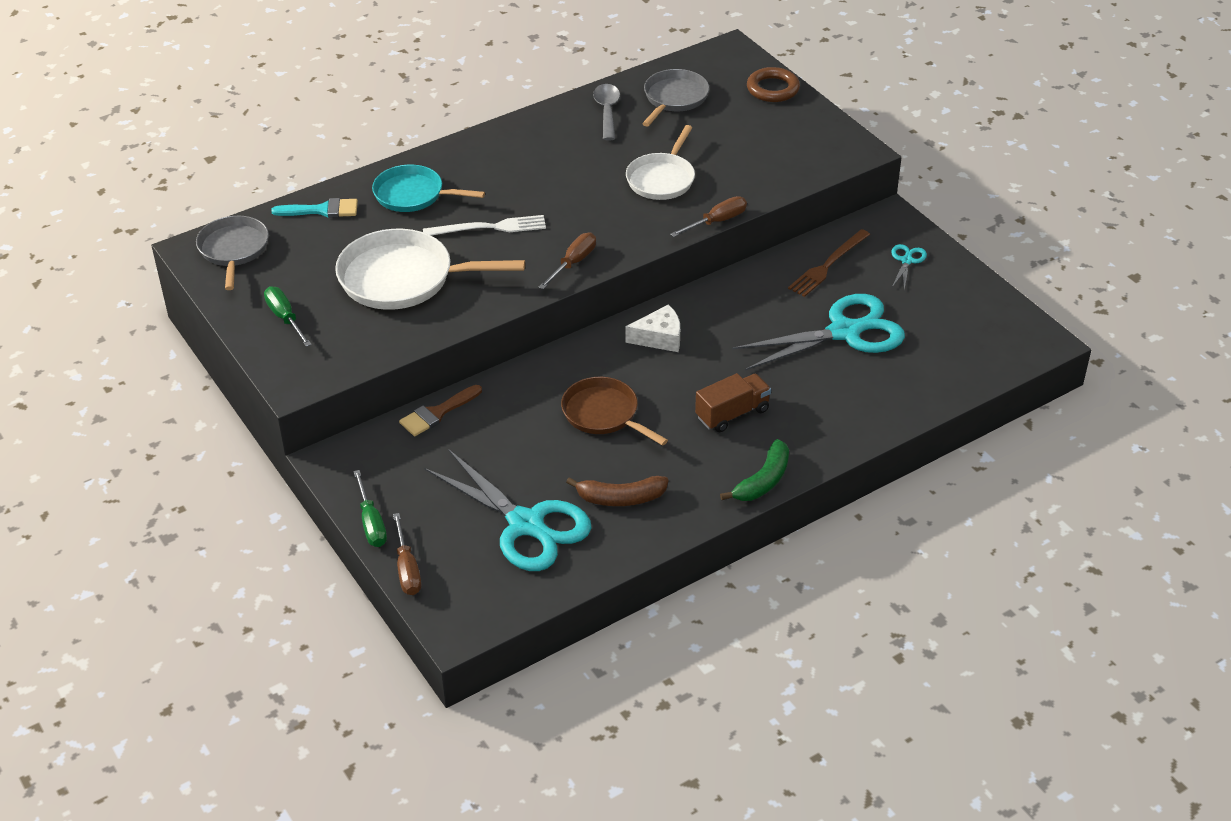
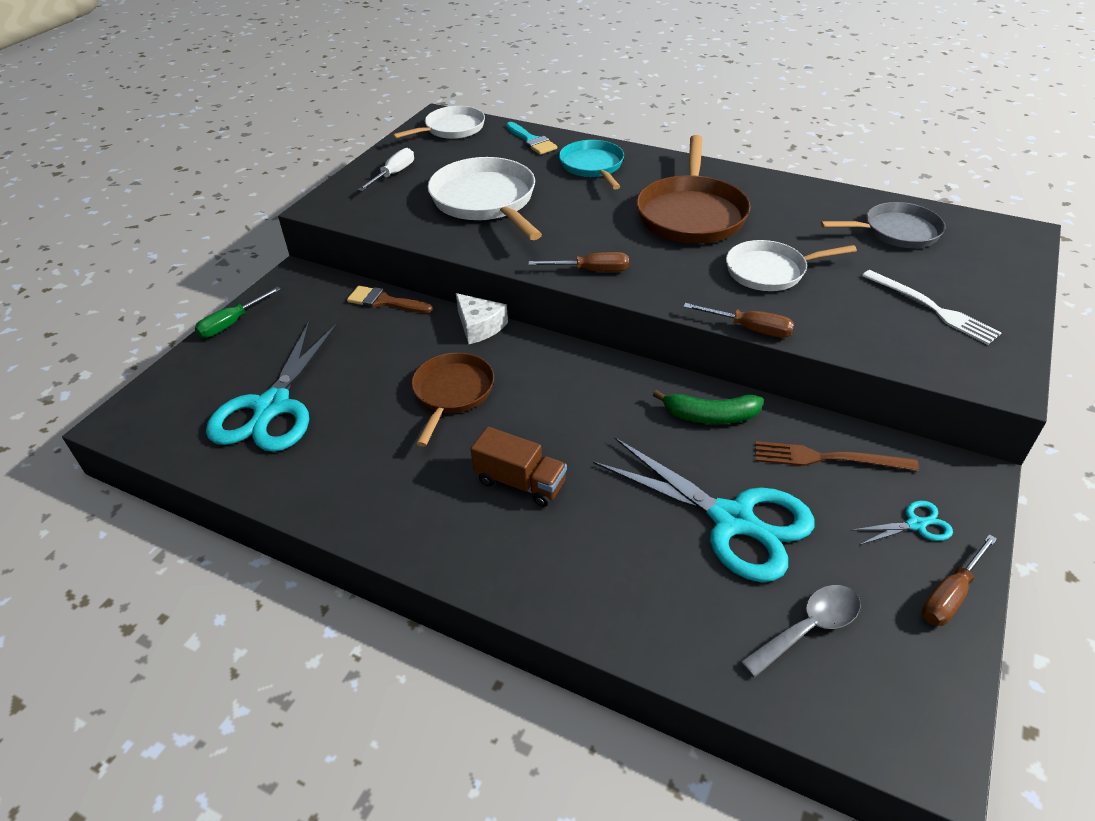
camera: 60 degrees right, 0 degrees up
(233, 250) = (451, 129): grey pan -> white pan
(285, 318) = (393, 174): green screwdriver -> white screwdriver
(407, 569) = (184, 363): brown screwdriver -> brown screwdriver (950, 595)
(489, 227) = (591, 213): white fork -> white fork (932, 308)
(548, 178) = (691, 214): none -> brown pan
(607, 111) = (823, 206): grey spoon -> grey spoon (808, 628)
(621, 498) = (341, 453): brown banana -> none
(659, 338) = (589, 384): white cheese -> white cheese (479, 326)
(763, 480) = (432, 552): green banana -> green banana (710, 416)
(772, 89) = (1006, 281): brown ring -> none

